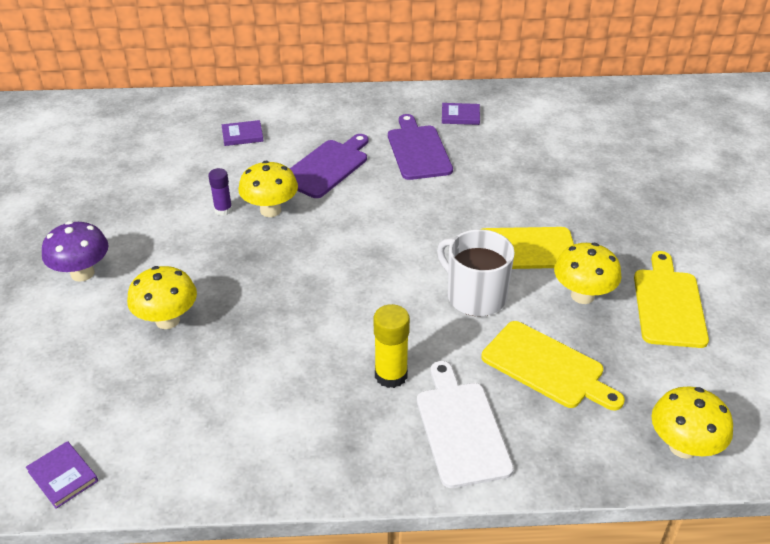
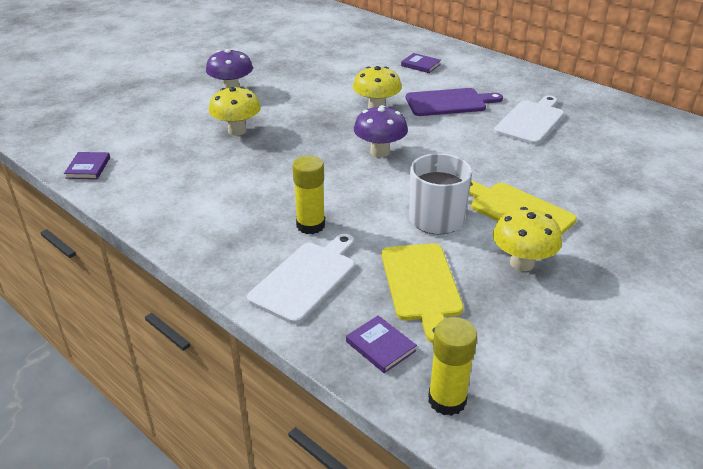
camera: 45 degrees right, 5 degrees down
(223, 210) = (349, 95): purple glue stick -> none
(341, 258) = (380, 152): none -> purple mushroom
(418, 150) = (531, 121): purple cutting board -> white cutting board
(460, 116) = (599, 116): purple book -> purple book (380, 346)
(668, 304) = (591, 311): yellow cutting board -> none
(683, 446) = (447, 400): yellow mushroom -> yellow glue stick

